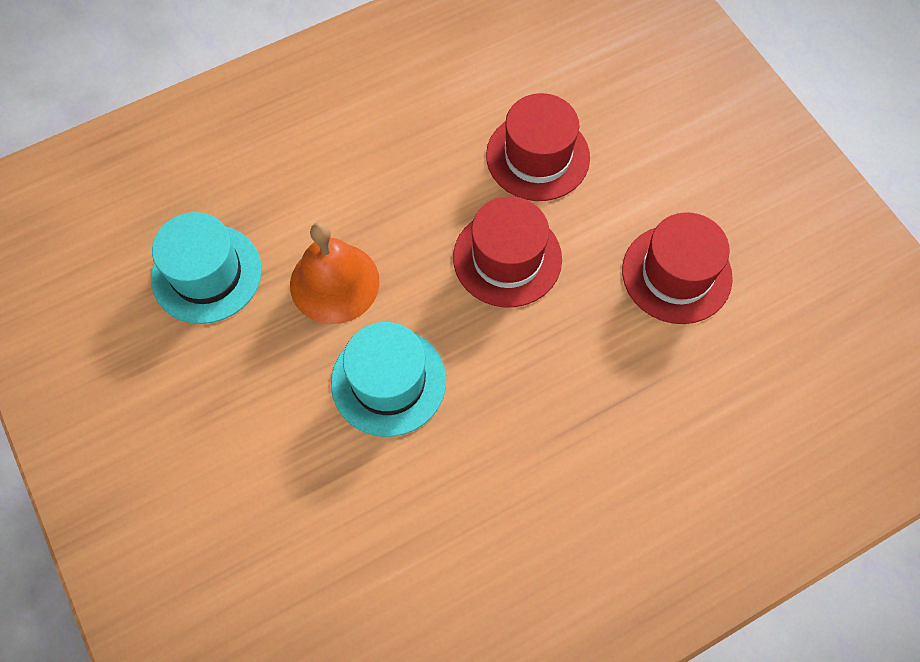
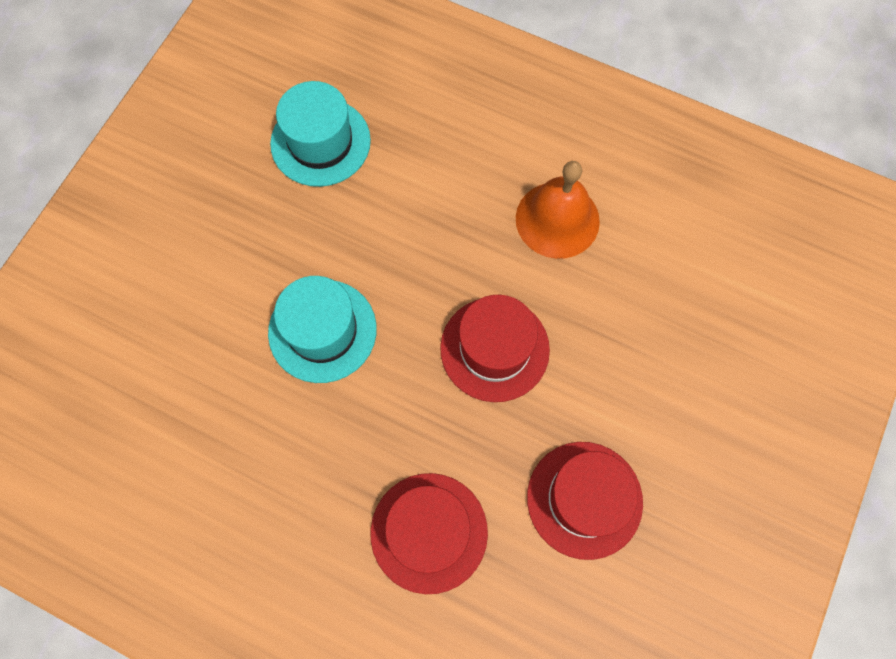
camera: 55 degrees right, 5 degrees up
(334, 283) = (377, 234): orange bell -> orange bell (557, 219)
(537, 156) = (610, 310): red hat -> red hat (429, 532)

